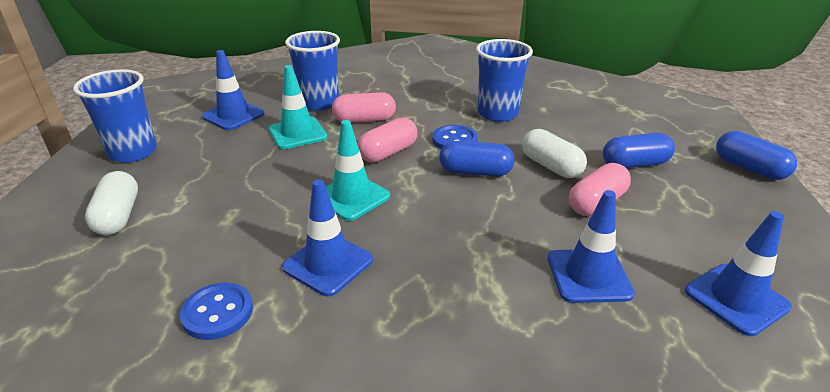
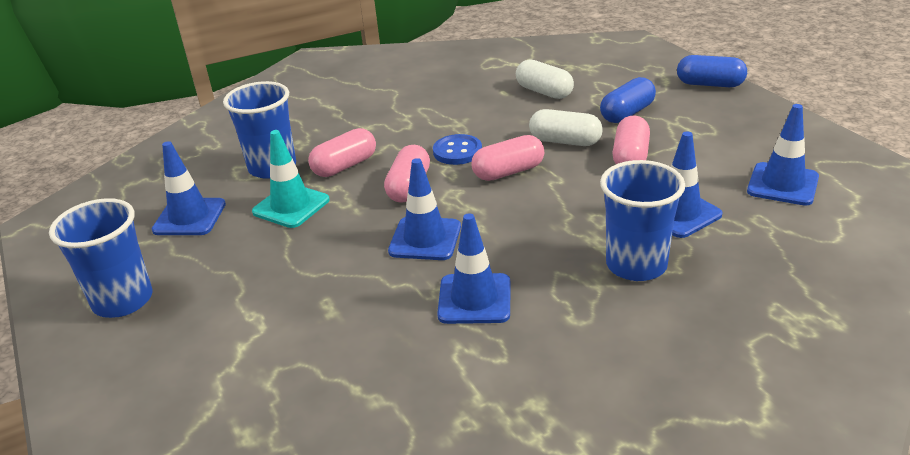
camera: 30 degrees left, 0 degrees up
(118, 216) = (208, 361): white capsule -> white capsule (544, 92)
(217, 312) = (429, 379): blue button -> none
(352, 197) = (425, 239): turquoise traffic cone -> blue traffic cone
(475, 172) = (508, 172): blue capsule -> pink capsule
(498, 113) = (468, 111): blue cup -> blue cup (636, 265)

